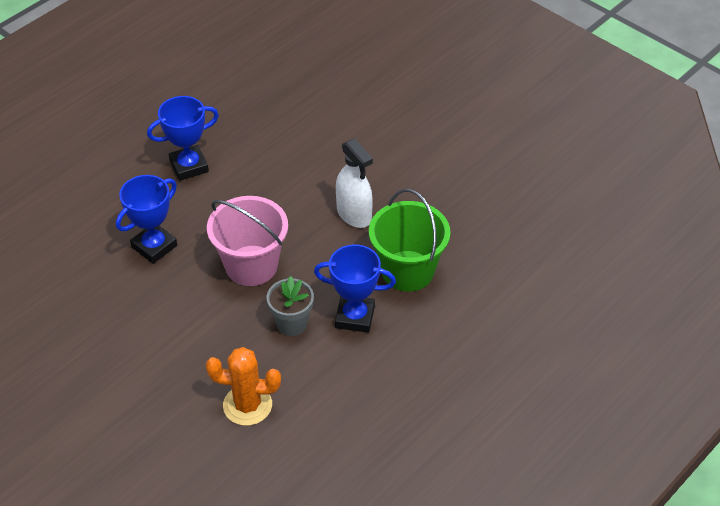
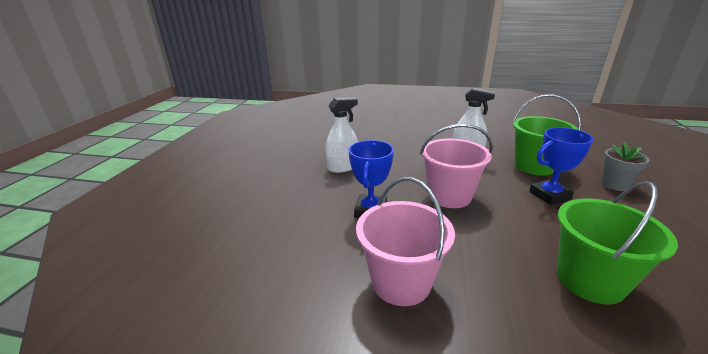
camera: 30 degrees left, 20 degrees down
(104, 330) = (401, 282): none -> pink bucket
(189, 166) = (342, 167): blue trophy -> white spray bottle
(247, 405) = (590, 280): orange cactus -> green bucket
(292, 323) = (523, 214): grey flower pot -> grey flower pot (614, 185)

